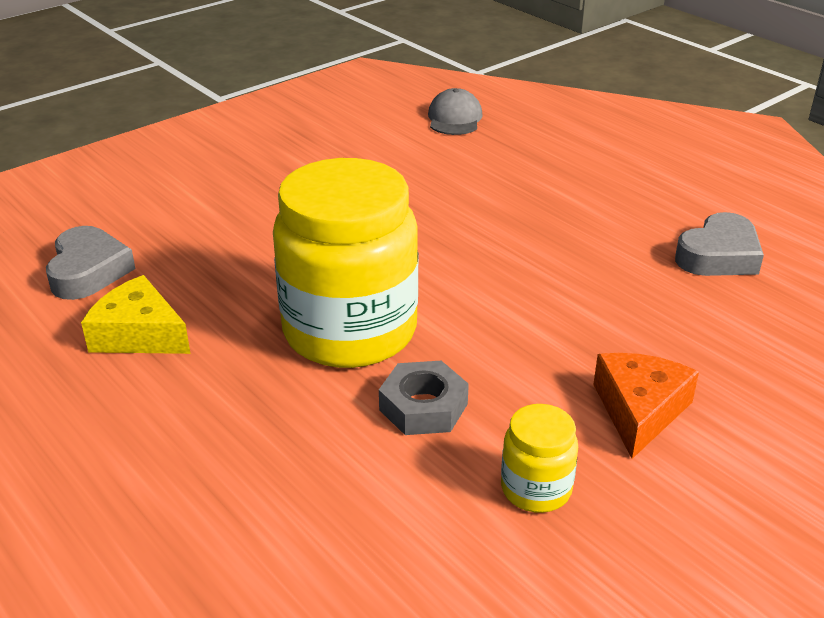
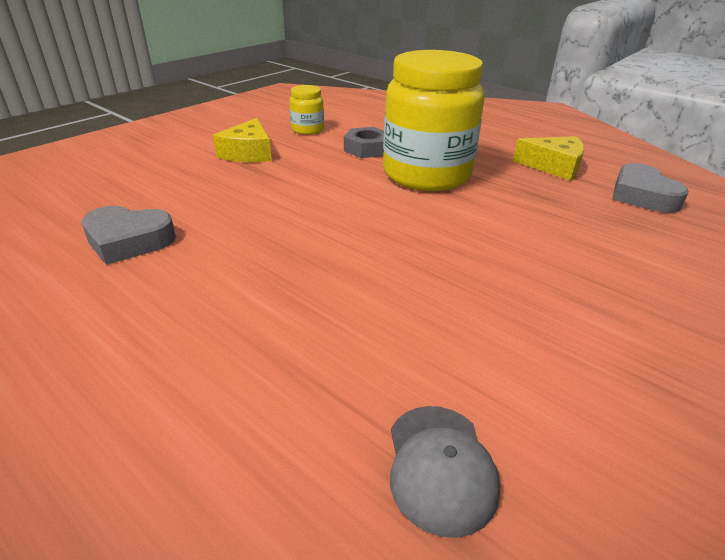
camera: 170 degrees right, 0 degrees up
(639, 411) = (248, 153): orange cheese -> yellow cheese
(719, 256) = (129, 241): grey heart -> grey heart turned 120 degrees counterclockwise

